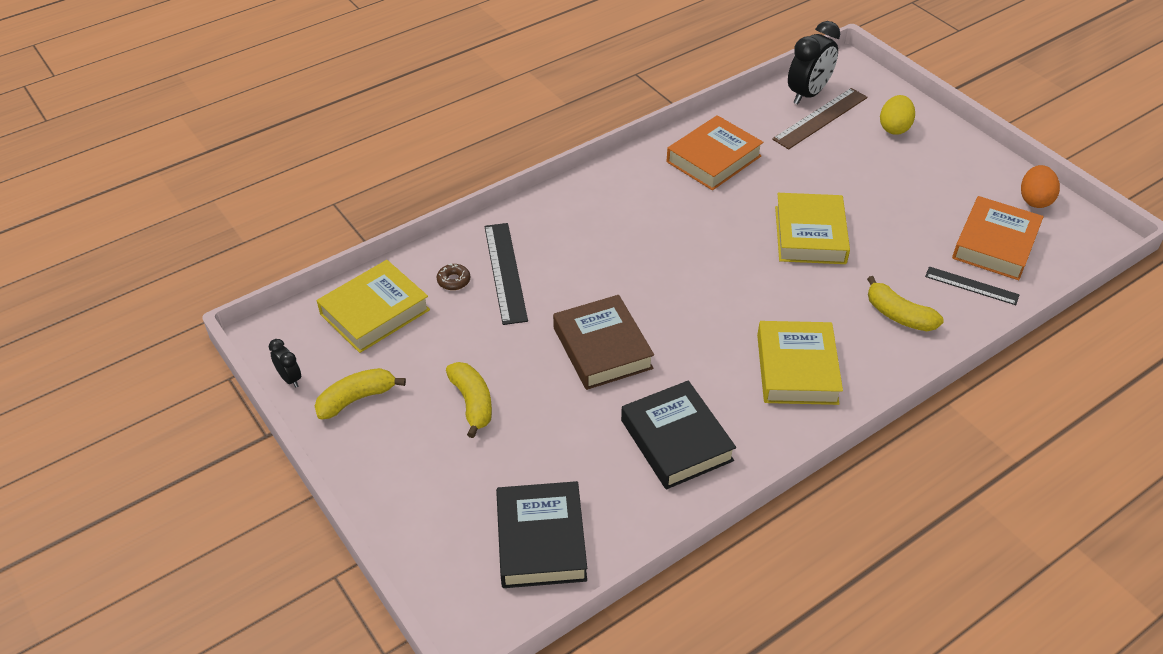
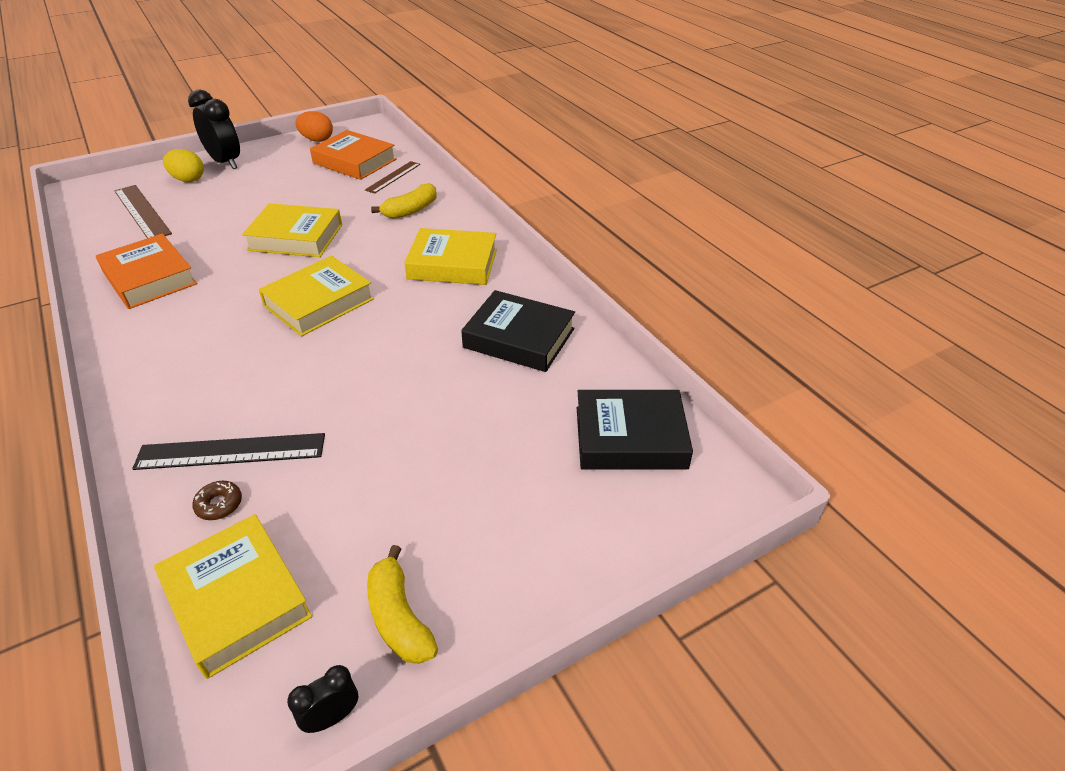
camera: 85 degrees left, 5 degrees down
(472, 403) = (437, 489): yellow banana -> none
(602, 348) = (388, 377): brown book -> none
(676, 440) = (519, 338): black book -> black book turned 45 degrees clockwise
(702, 278) = (319, 302): none -> yellow book
(808, 94) = (100, 213): black clock -> black clock (225, 162)
(971, 286) = (393, 177): black ruler -> brown ruler

